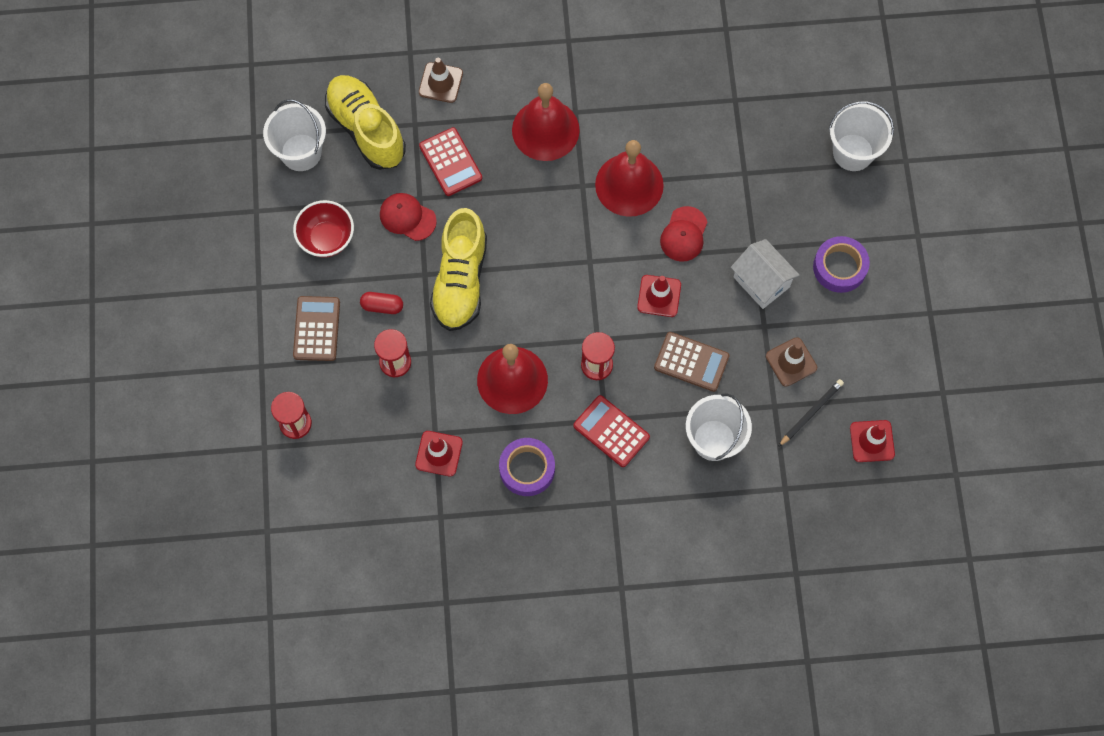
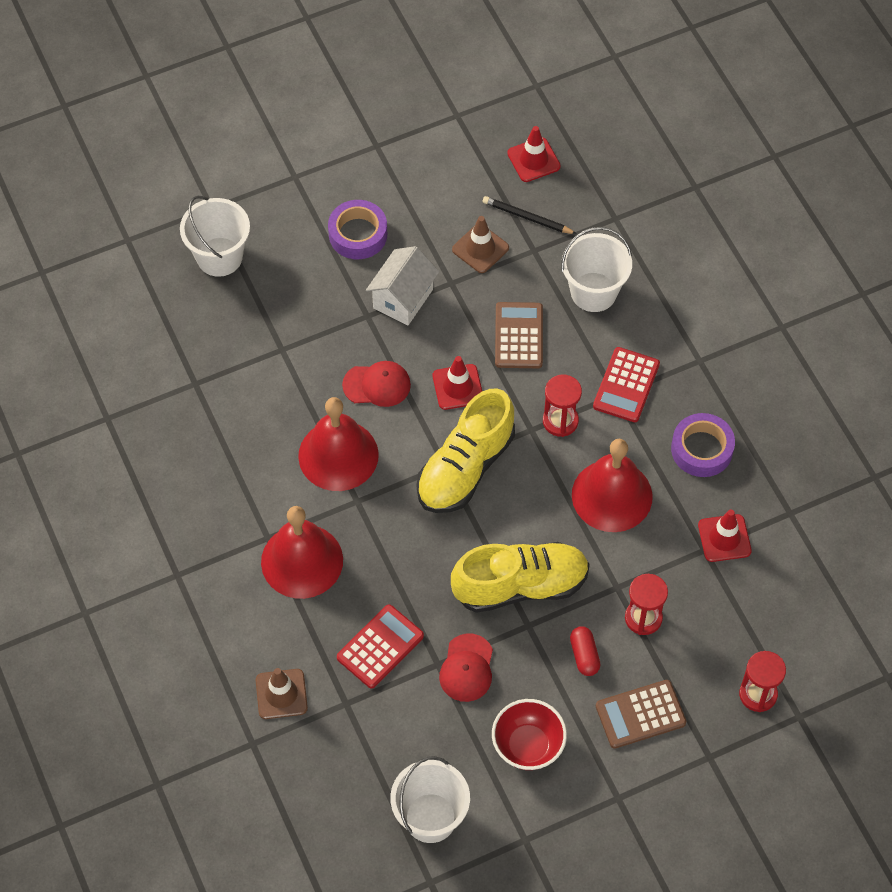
camera: 110 degrees left, 10 degrees down
(366, 129) = (372, 755): yellow shoe -> yellow shoe (465, 468)

